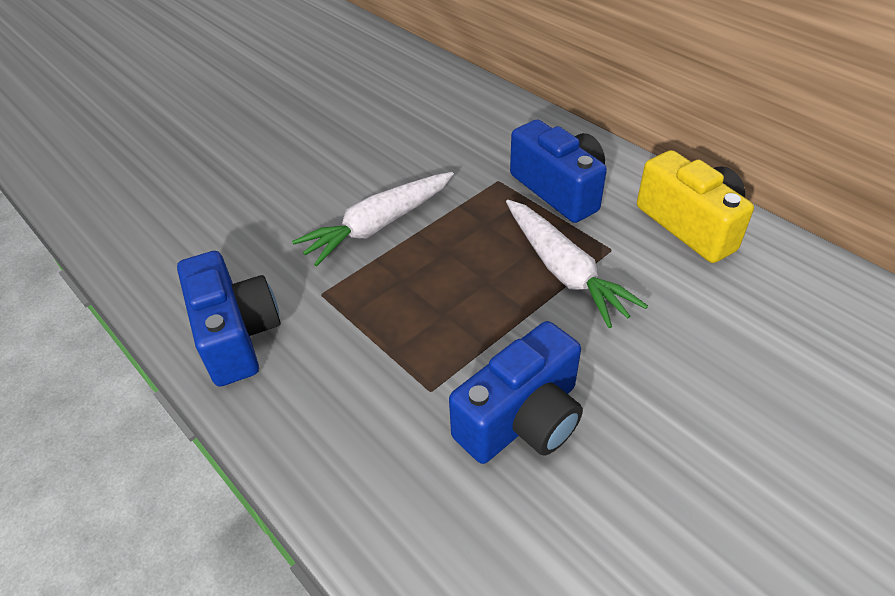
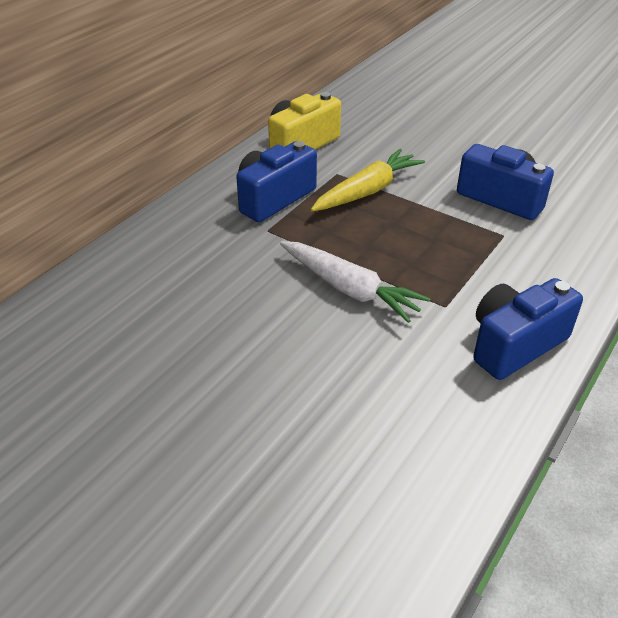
camera: 105 degrees left, 5 degrees down
(564, 271) = (367, 191): white carrot -> yellow carrot

